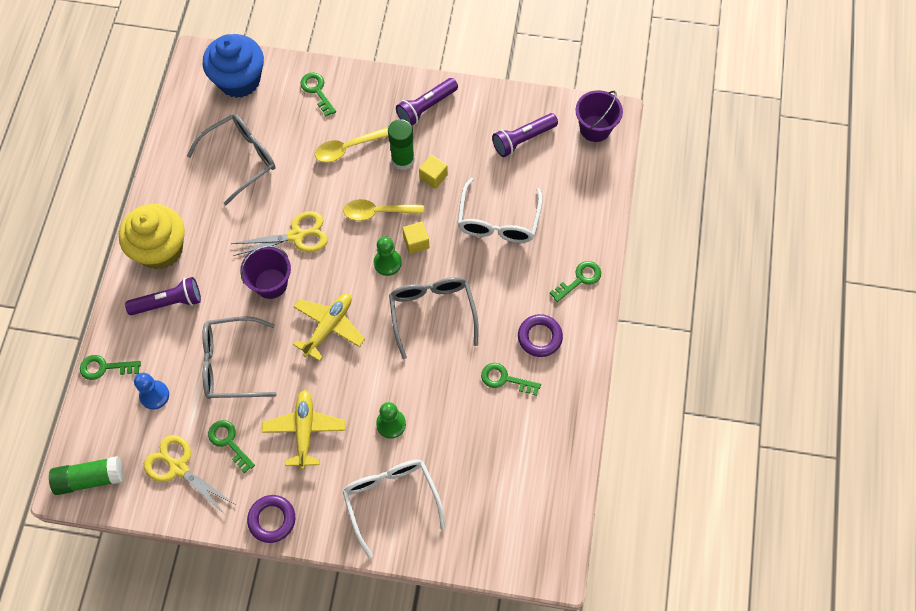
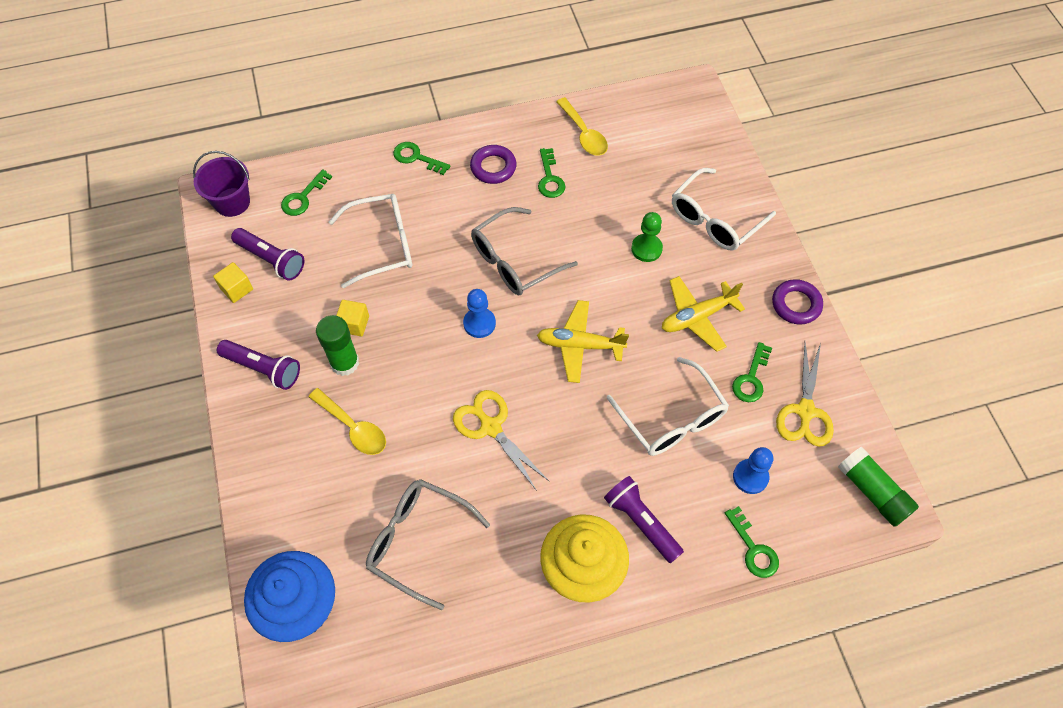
camera: 115 degrees left, 5 degrees down
(231, 364) = (672, 419): grey glasses -> white glasses
(271, 283) = (561, 425): purple bucket -> none
(317, 91) = (283, 500): green key -> green key (303, 197)
(377, 212) = (423, 359): yellow spoon -> yellow spoon (584, 134)
(387, 263) = (479, 323): green pawn -> blue pawn
(416, 242) = (442, 307): yellow cube -> yellow cube (236, 289)

